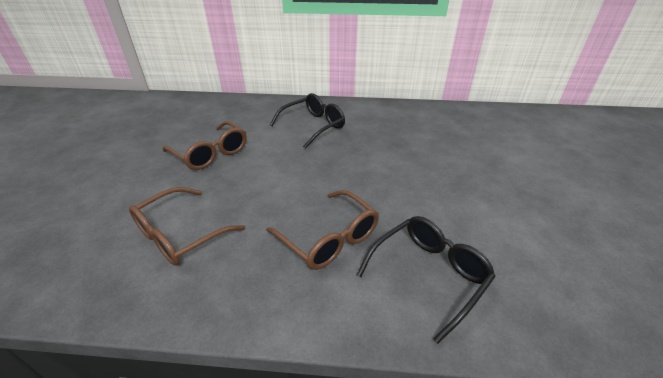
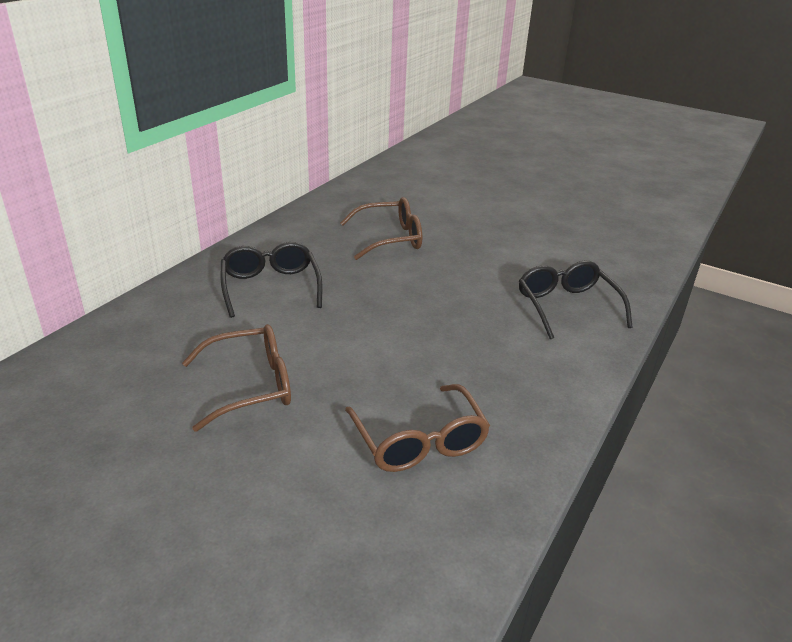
camera: 65 degrees left, 5 degrees down
(329, 239) = (494, 340): brown glasses -> brown glasses (390, 238)

